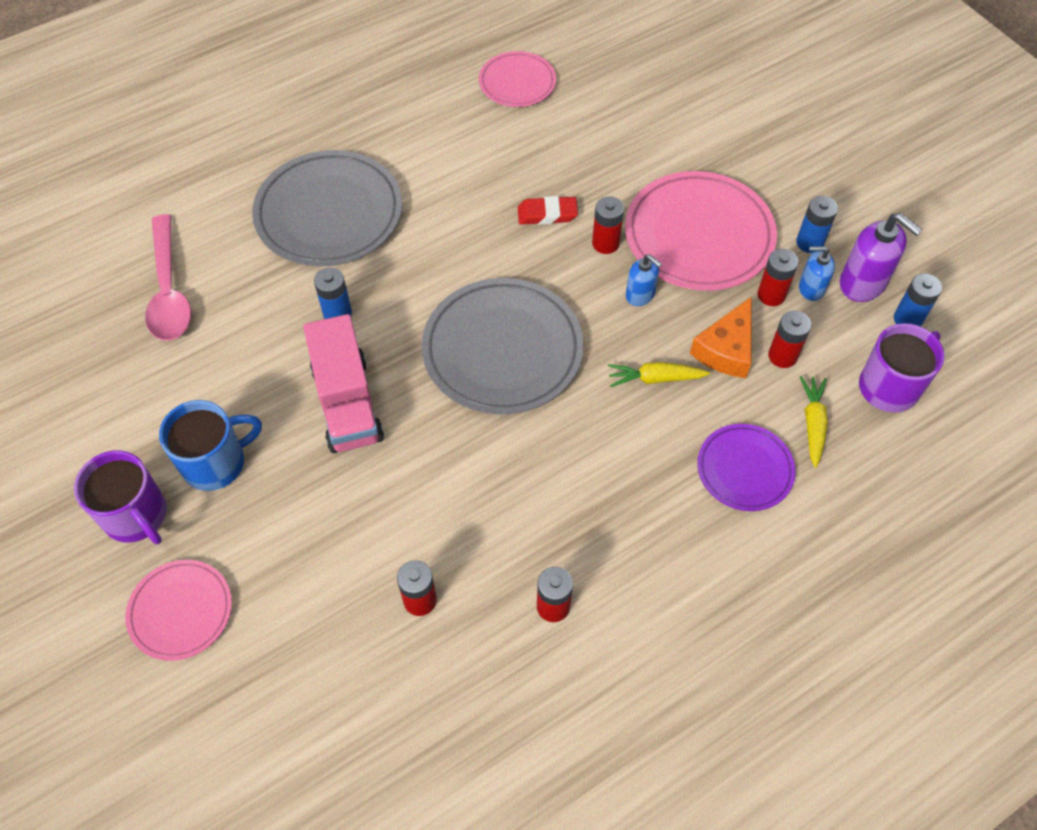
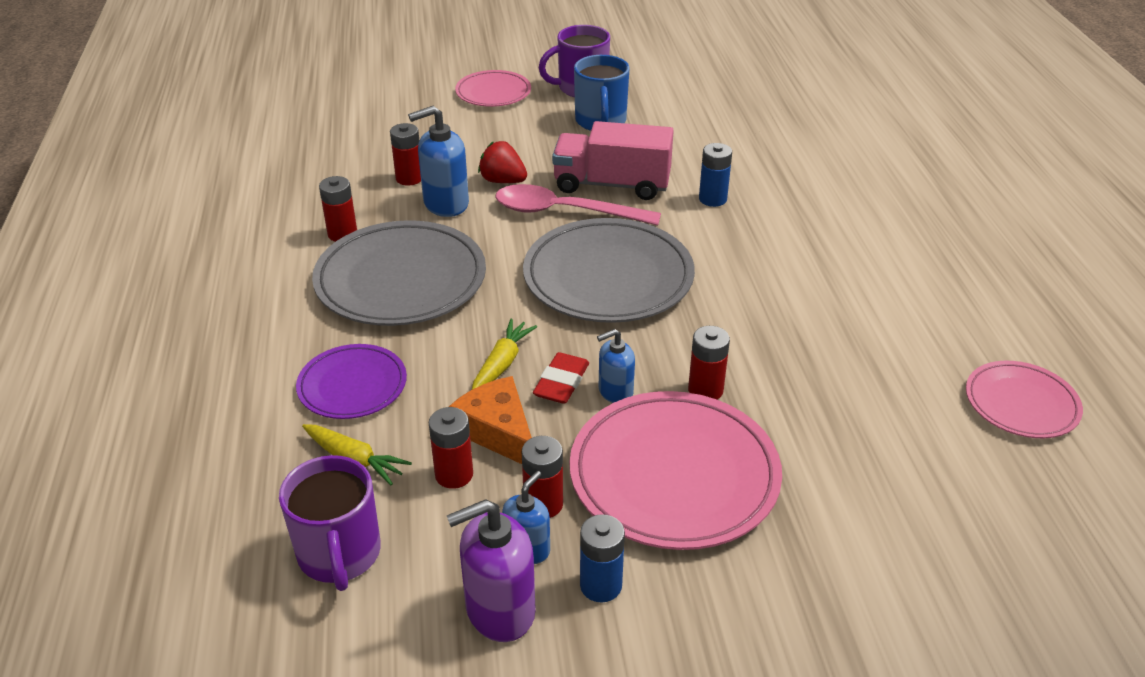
camera: 115 degrees right, 20 degrees down
(169, 290) = (788, 128): pink spoon -> pink spoon (565, 212)
(329, 213) = (843, 219): grey plate -> grey plate (401, 280)
(384, 504) = (503, 181): none -> red strawberry
(452, 537) = (445, 204): none -> blue soap dispenser
(547, 214) = (774, 359): red eraser -> red eraser (561, 383)
(907, 319) = (412, 630): blue battery -> none

